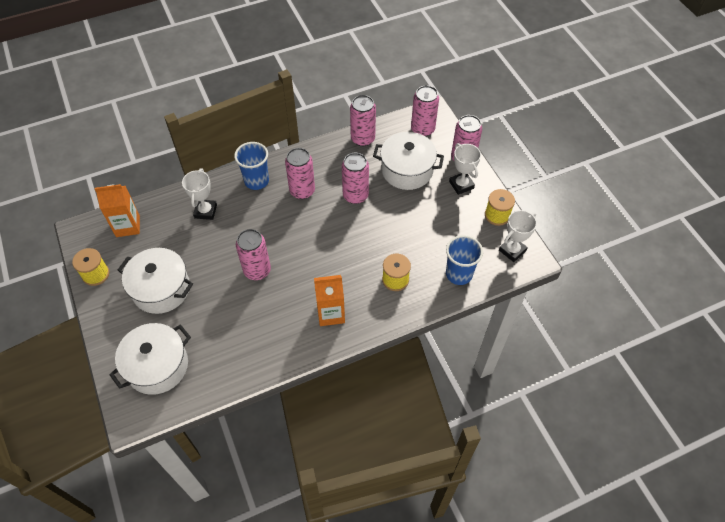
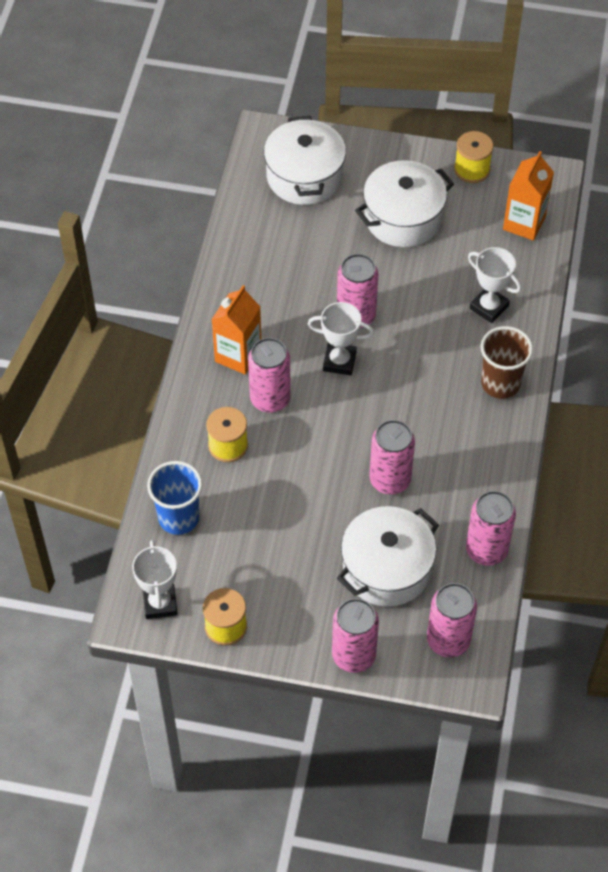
camera: 125 degrees right, 0 degrees up
(256, 181) = (500, 383): blue cup -> brown cup
(302, 191) = (444, 424): pink can -> pink can (270, 399)
(461, 185) = (309, 619): white trophy -> white trophy (339, 361)

